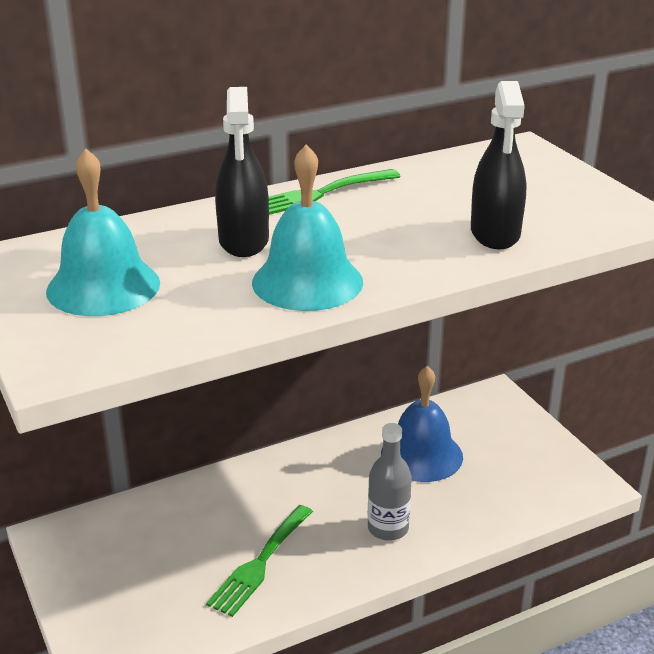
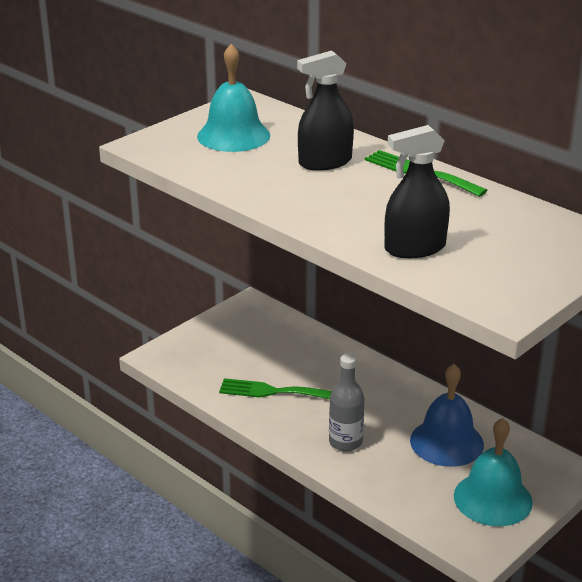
camera: 70 degrees right, 0 degrees up
(307, 282) = (284, 192): turquoise bell -> turquoise bell (493, 499)

